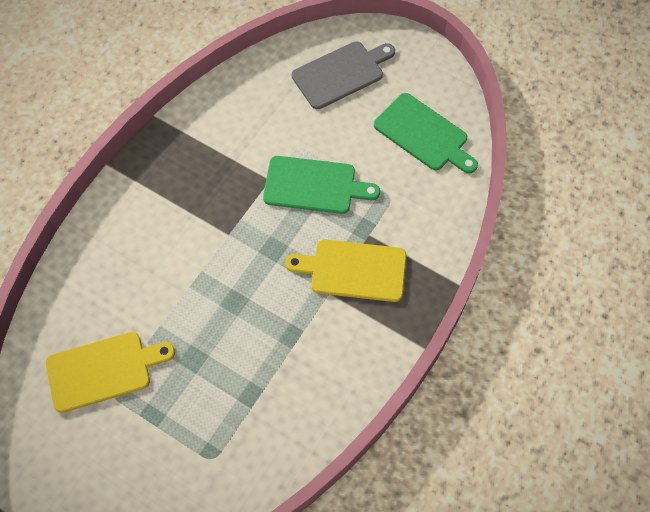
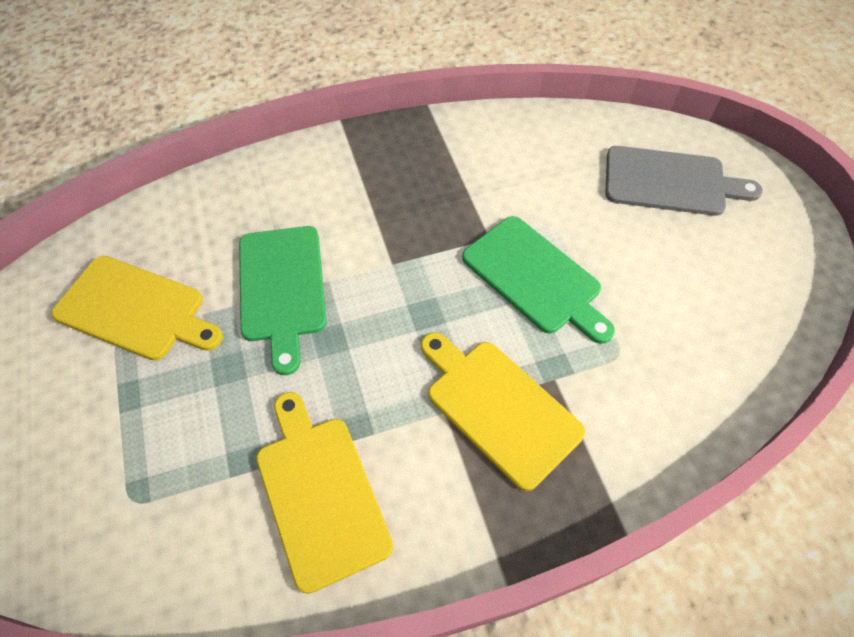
camera: 40 degrees right, 5 degrees down
(303, 379) = (320, 493): none -> yellow cutting board
(423, 134) = (726, 309): green cutting board -> green cutting board (282, 288)

